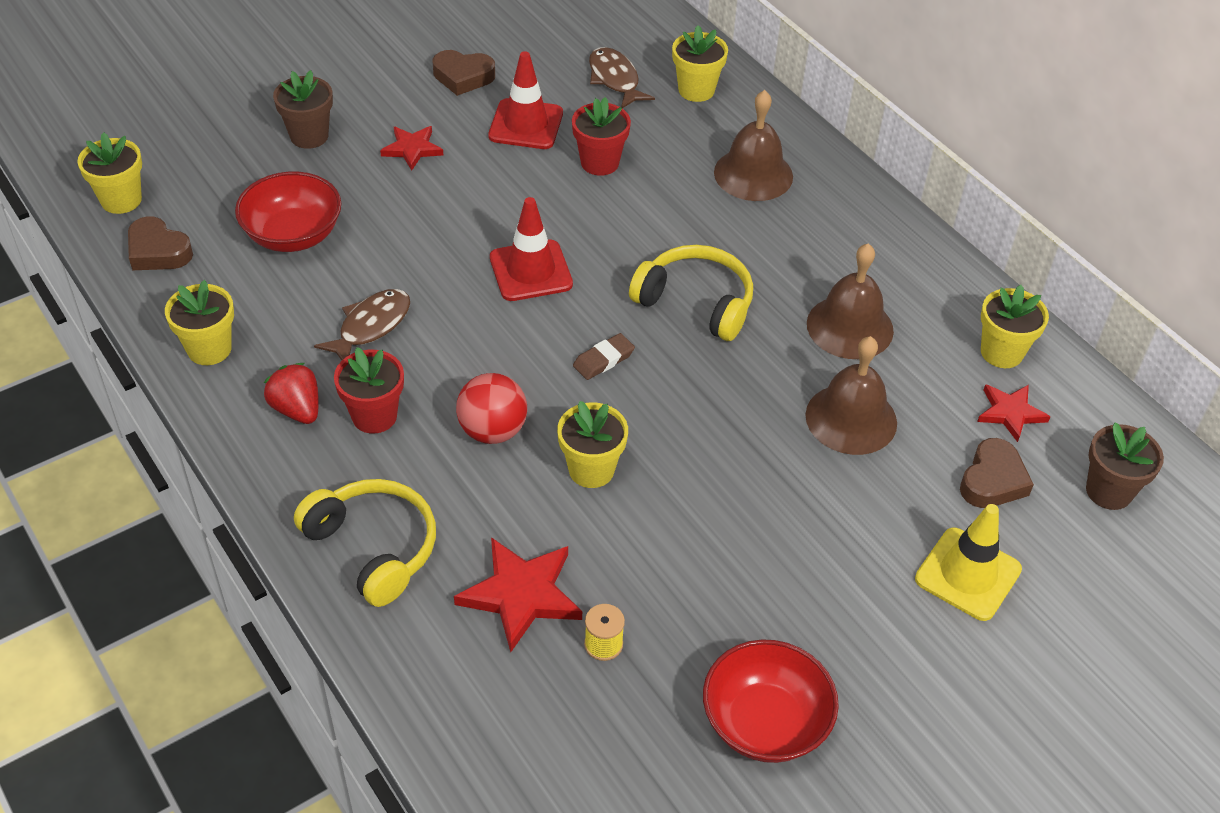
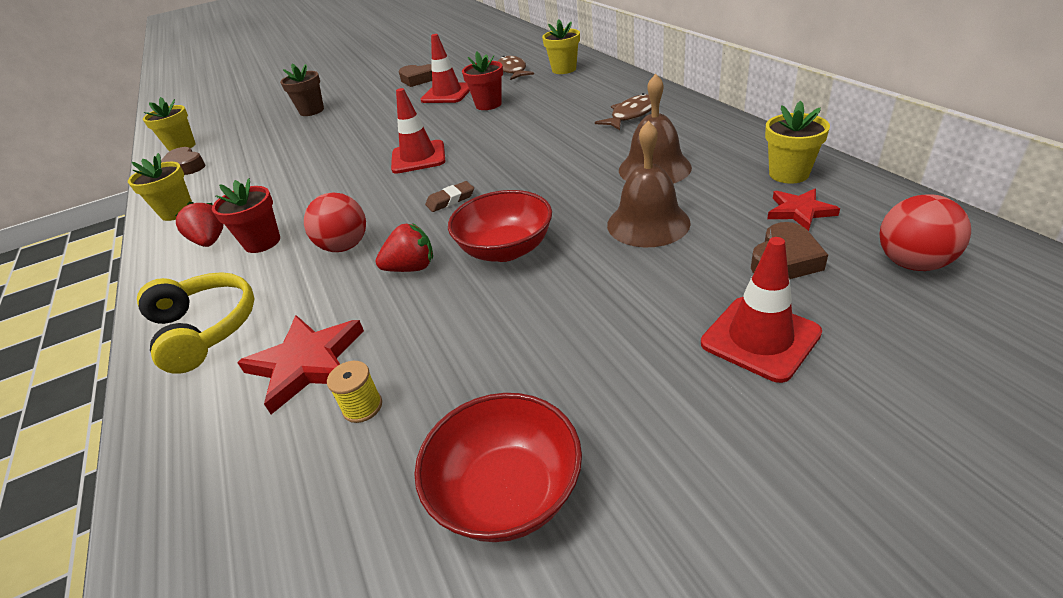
camera: 15 degrees right, 10 degrees down
(293, 235) = (272, 153): red bowl -> red bowl (505, 249)
(371, 326) = (292, 193): brown fish -> brown fish (631, 115)
(412, 149) = (370, 110): red star -> none
(591, 470) = (411, 268): yellow flower pot -> red strawberry
(696, 303) = (533, 164): yellow headphones -> none
(753, 174) = (593, 100): brown bell -> none
(968, 574) = (760, 338): yellow traffic cone -> red traffic cone
(1109, 491) = (912, 263): brown flower pot -> red ball

